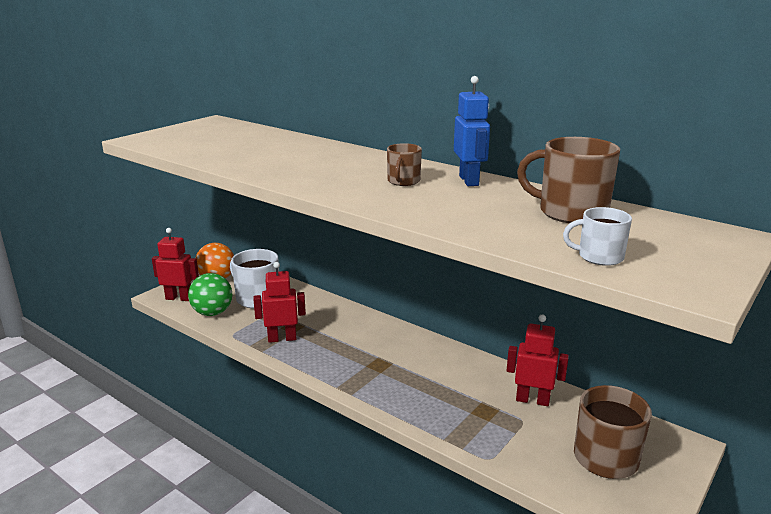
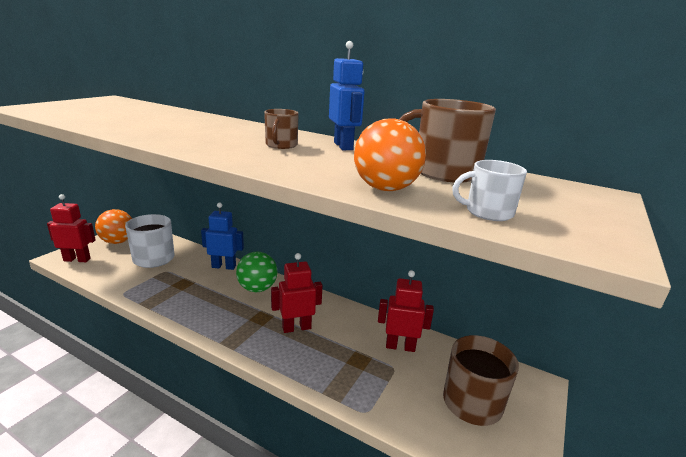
camera: 10 degrees left, 0 degrees up
(212, 313) = (107, 273): green ball -> green ball (257, 288)
(282, 338) = (171, 295): red robot -> red robot (296, 328)
(335, 309) = (224, 266): none -> blue robot
(505, 232) = (385, 189): none -> orange ball

